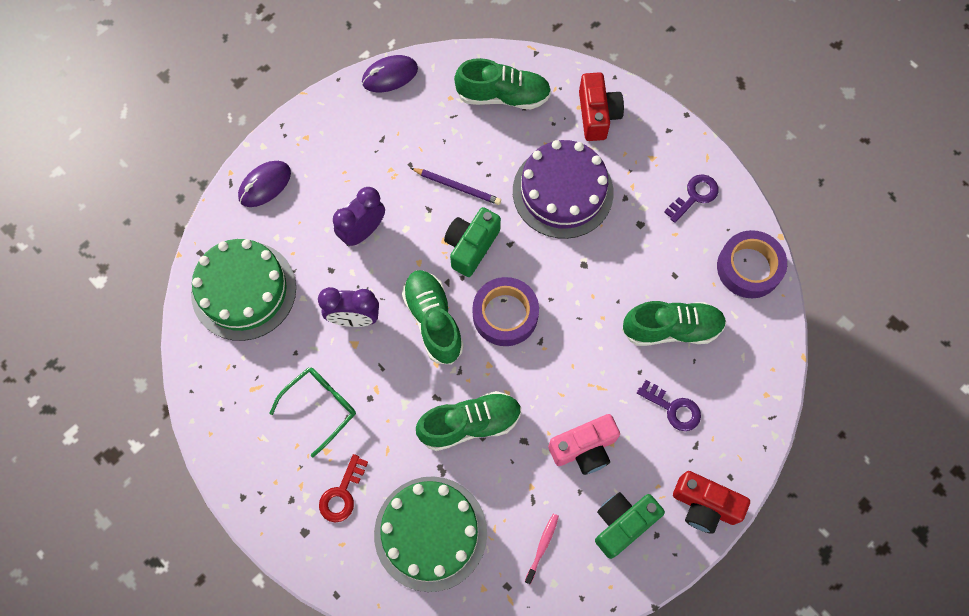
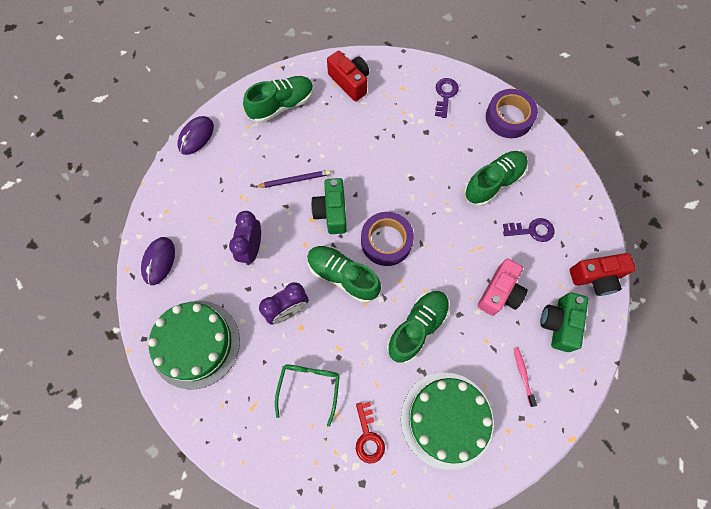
camera: 35 degrees left, 0 degrees up
(562, 191) = (364, 141): purple cake -> none

